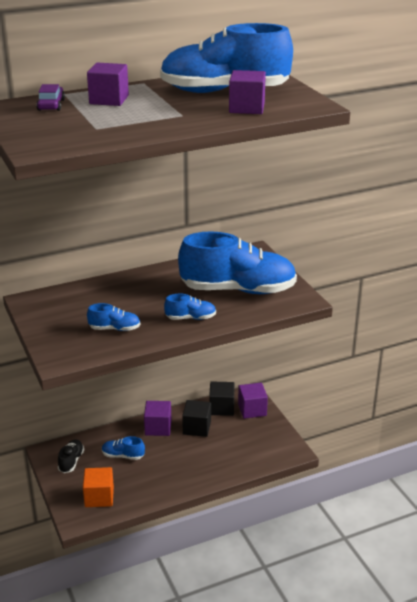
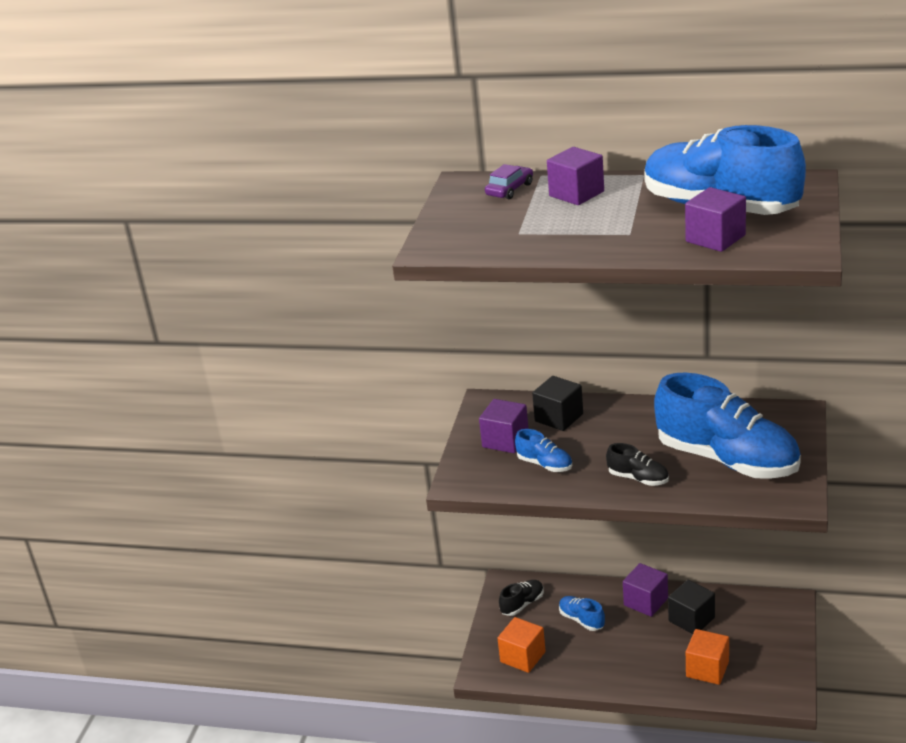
camera: 40 degrees right, 0 degrees up
(190, 318) = (638, 478): blue shoe -> black shoe
(221, 408) = (741, 606): black cube -> black cube (559, 417)
(231, 454) = (707, 669): none -> orange cube
(252, 410) = (778, 623): purple cube -> purple cube (505, 440)

